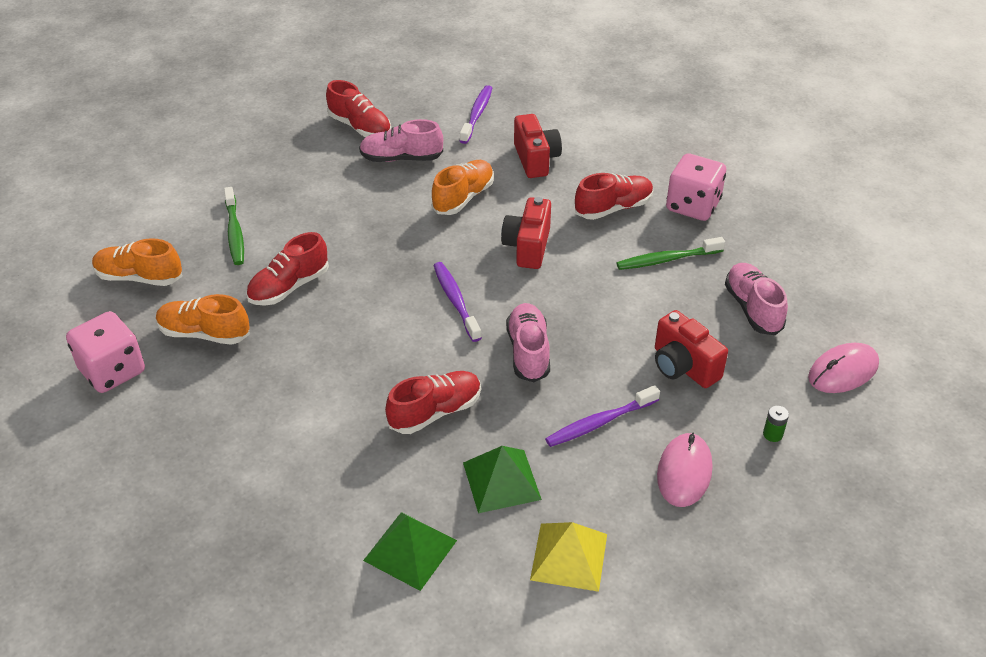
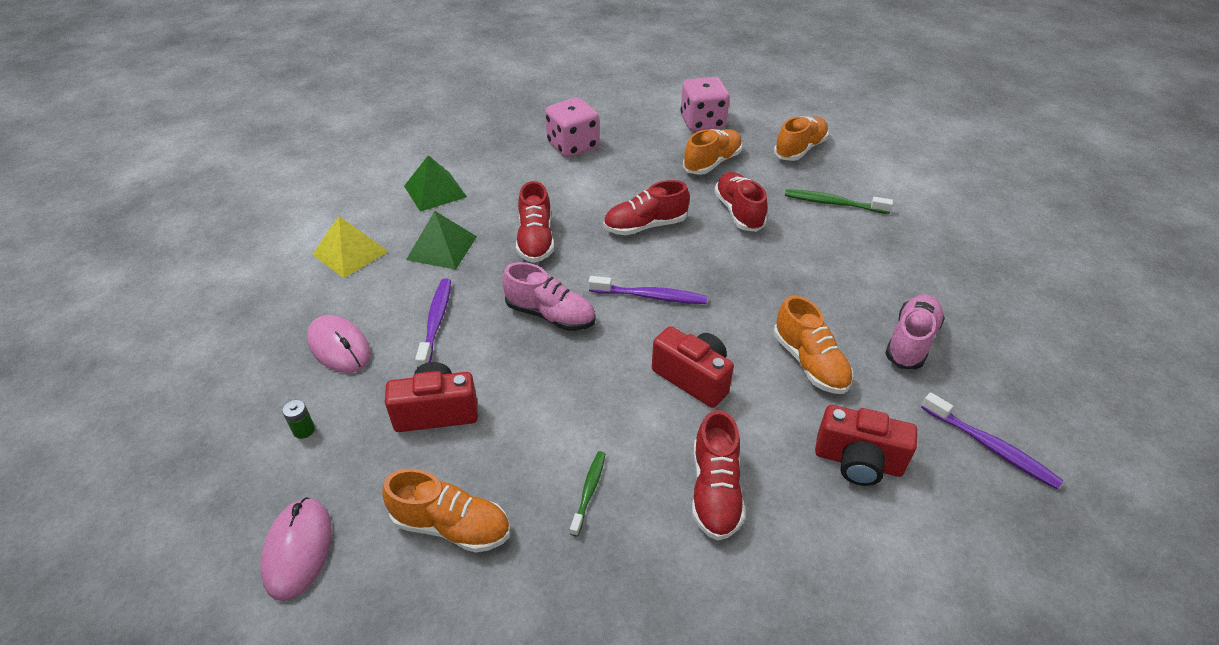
camera: 120 degrees right, 0 degrees up
(360, 127) = (991, 330): red shoe -> red shoe (645, 226)
(667, 259) = (589, 492): green toothbrush -> green toothbrush, size x0.65
(693, 206) = (668, 586): pink dice -> pink dice (572, 146)
(752, 308) = (452, 526): pink shoe -> orange shoe

